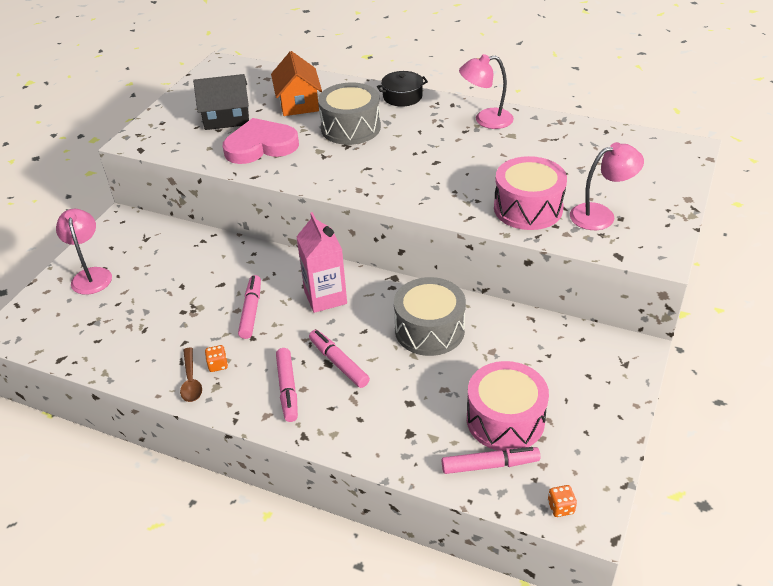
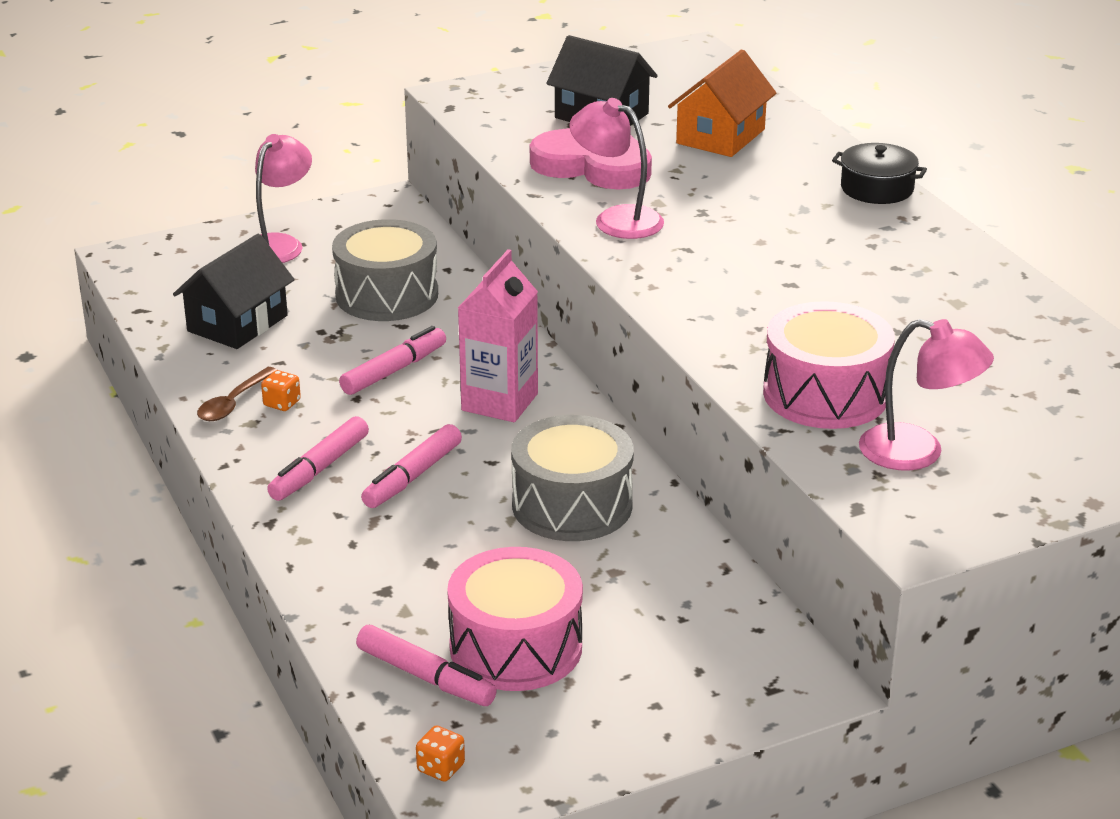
camera: 40 degrees right, 10 degrees down
(130, 334) = (237, 323): none -> black house
(338, 363) = (412, 476): pink marker -> pink marker turned 150 degrees counterclockwise
(350, 128) = (741, 194): grey drum -> grey drum (387, 295)
(485, 120) = (951, 267): pink lamp -> pink lamp (616, 219)

